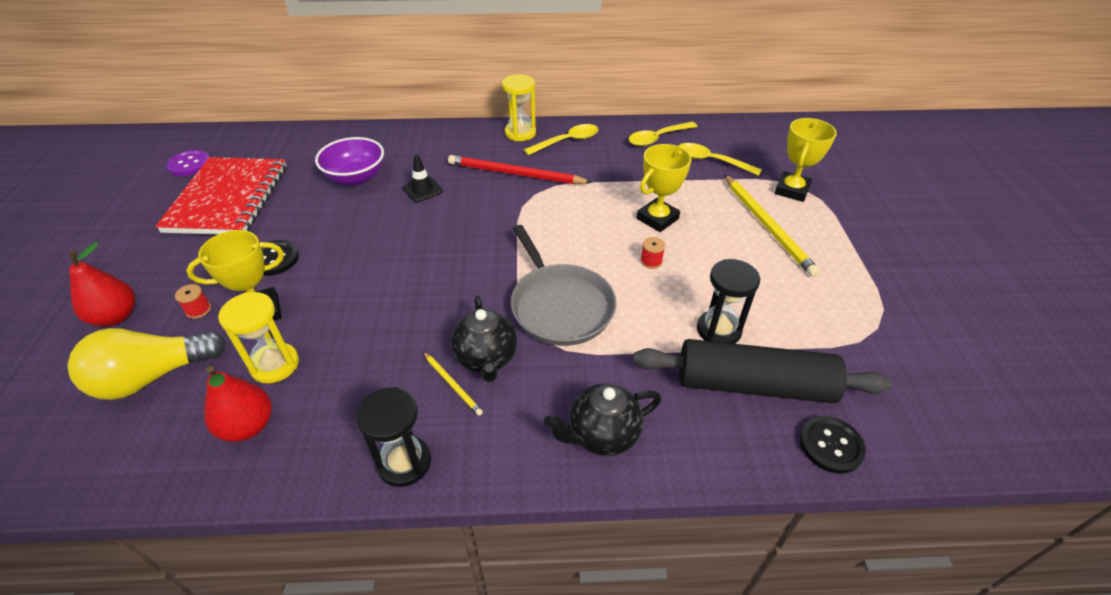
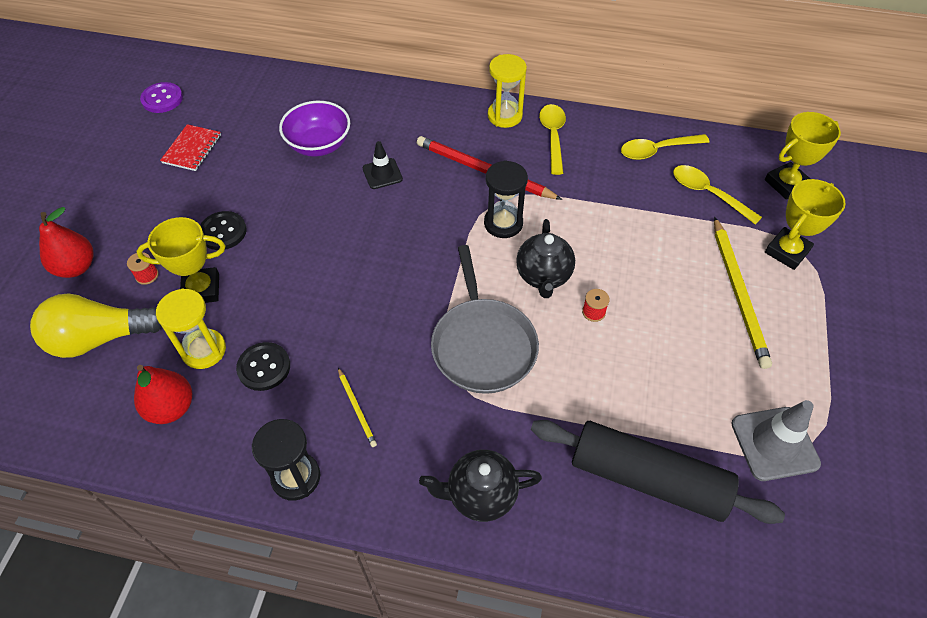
camera: 15 degrees right, 10 degrees up
(228, 198) = (192, 149): red notebook -> red notebook, size x0.46
(486, 359) = (395, 388): black teapot -> black teapot (543, 276)
(567, 141) = (553, 137): yellow spoon -> yellow spoon turned 75 degrees counterclockwise
(657, 219) = (619, 259): yellow trophy -> yellow trophy (786, 184)
(718, 330) = (635, 409): black hourglass -> black hourglass (503, 223)
(830, 445) = (699, 562): black button -> black button (264, 367)
(849, 332) = (774, 443): none -> grey traffic cone

